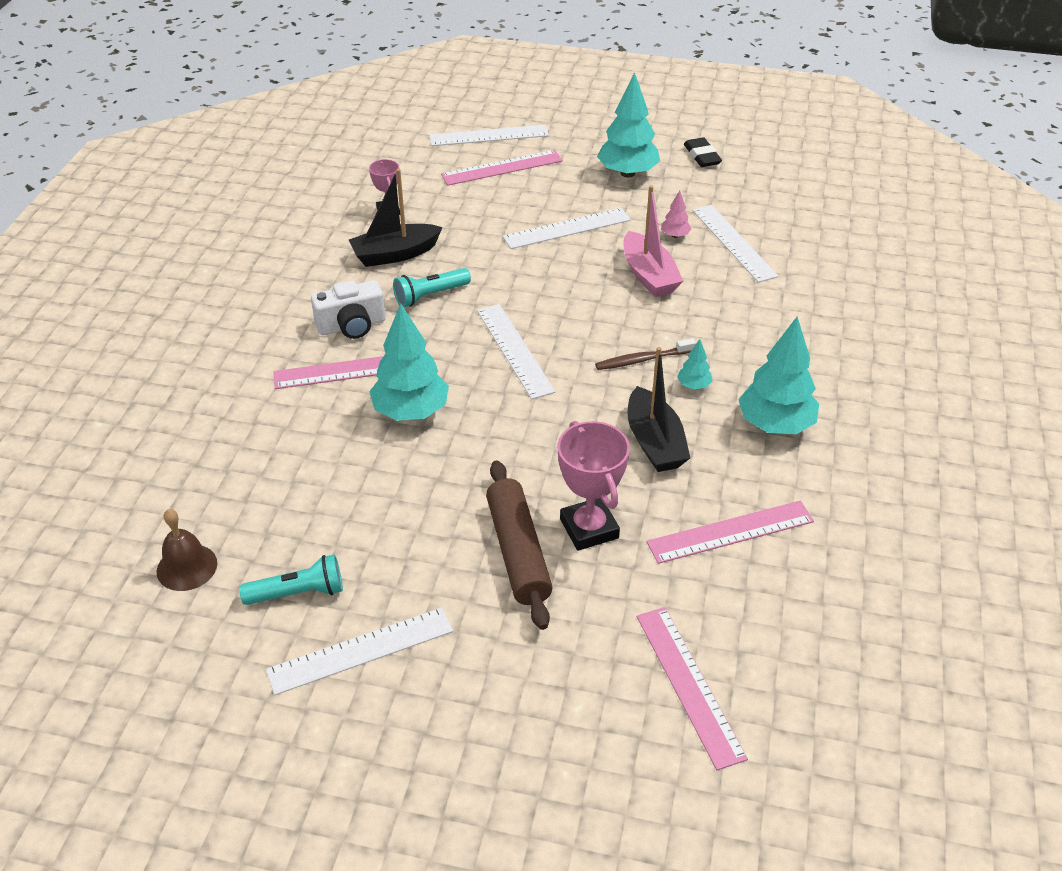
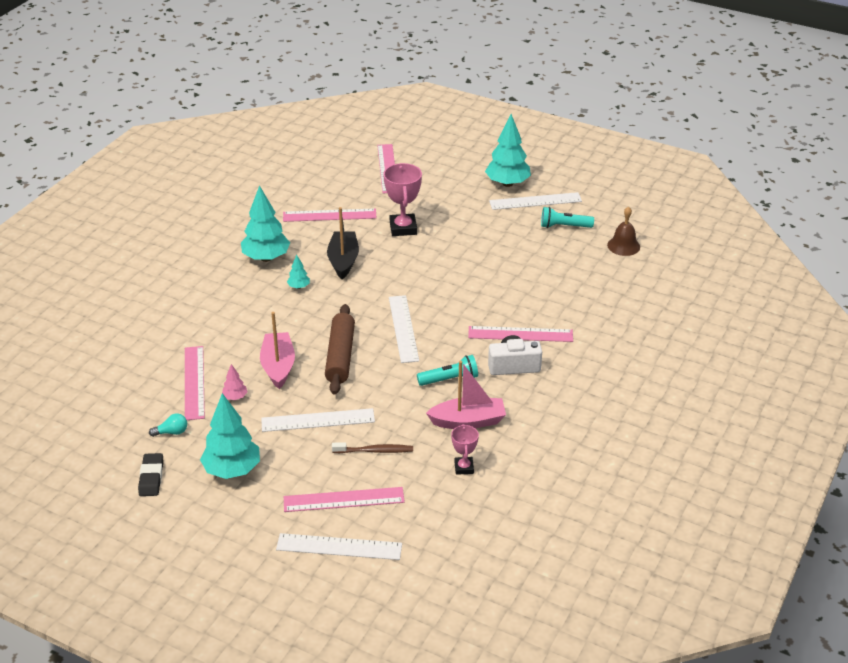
camera: 165 degrees left, 5 degrees down
(395, 254) = (468, 421): black boat -> pink boat
(411, 412) = (484, 301): turquoise tree -> turquoise tree (507, 183)
(518, 552) = (445, 225): brown rolling pin -> brown rolling pin (340, 356)
(643, 360) = (321, 307): brown toothbrush -> brown toothbrush (374, 451)
(715, 193) = (172, 432): none -> turquoise light bulb
(733, 243) = (194, 382): white ruler -> pink ruler

